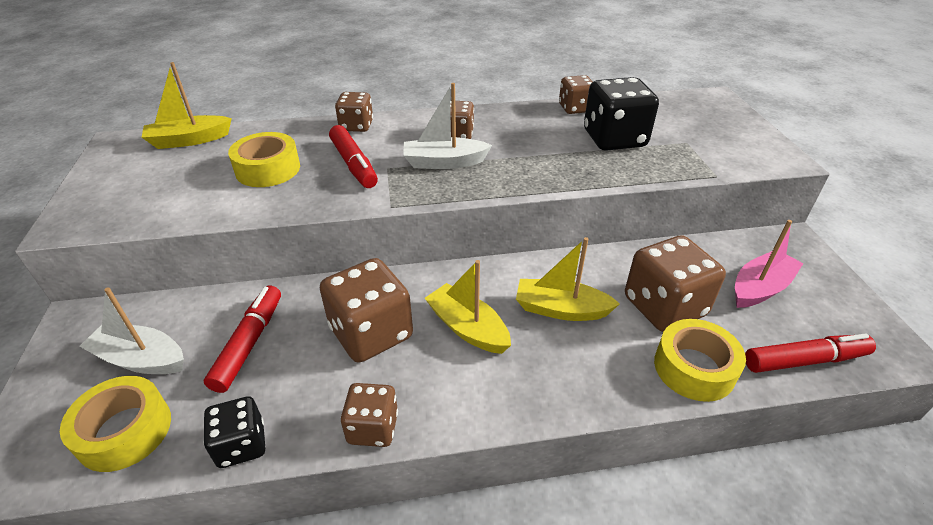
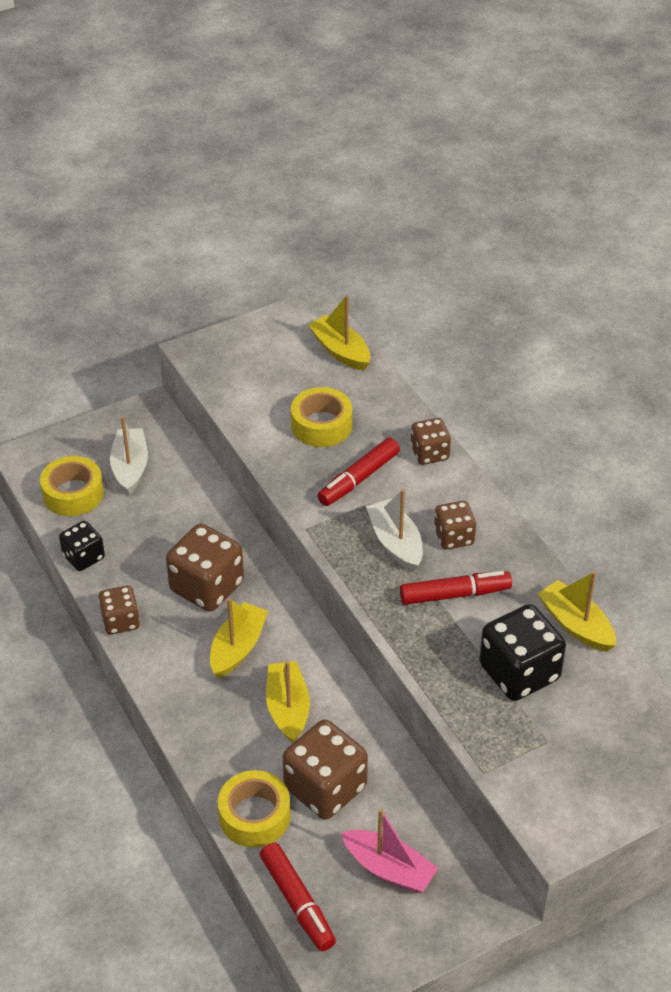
camera: 70 degrees right, 5 degrees up
(249, 343) = (167, 518): red marker -> red marker (454, 594)
(575, 108) = (576, 625): brown dice -> yellow boat

